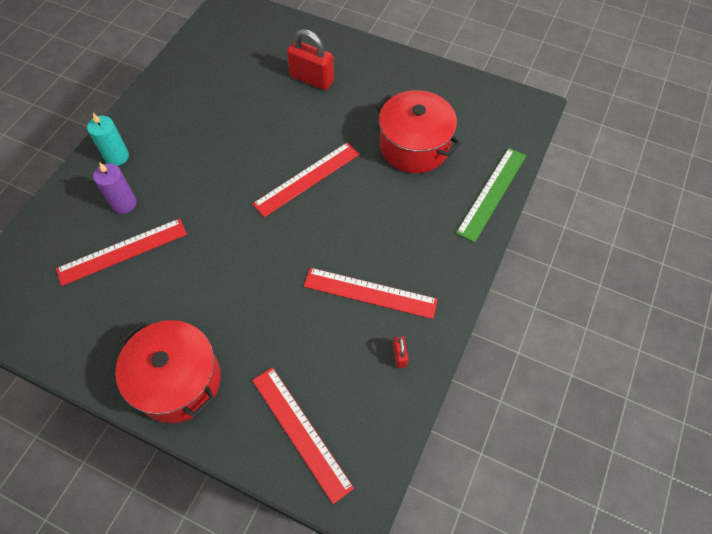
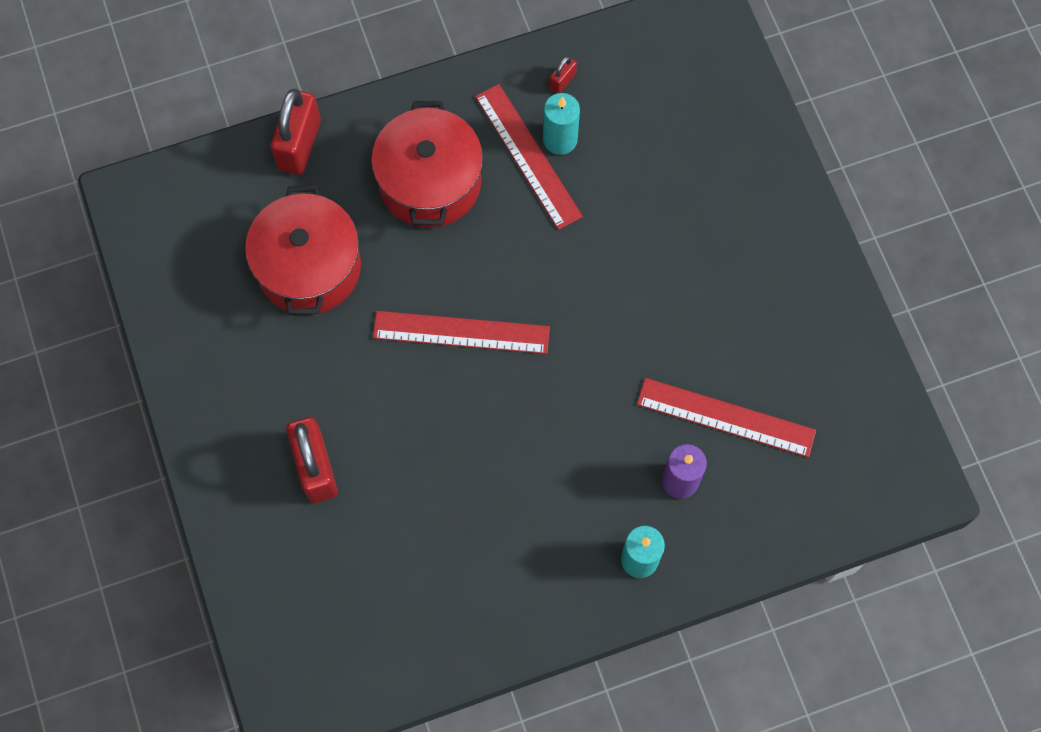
camera: 135 degrees left, 10 degrees up
(178, 381) = (774, 229): red pot -> red pot (430, 182)
(301, 432) = (706, 96): red ruler -> none
(362, 319) = (560, 139): none -> turquoise candle
(492, 193) = (299, 145): green ruler -> red padlock

